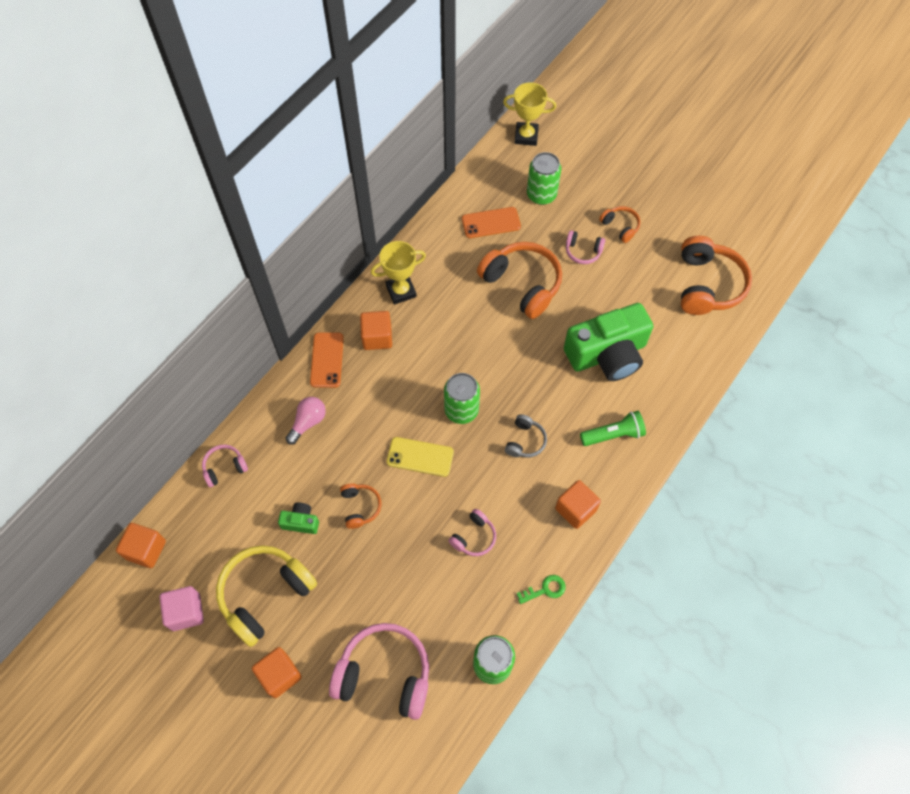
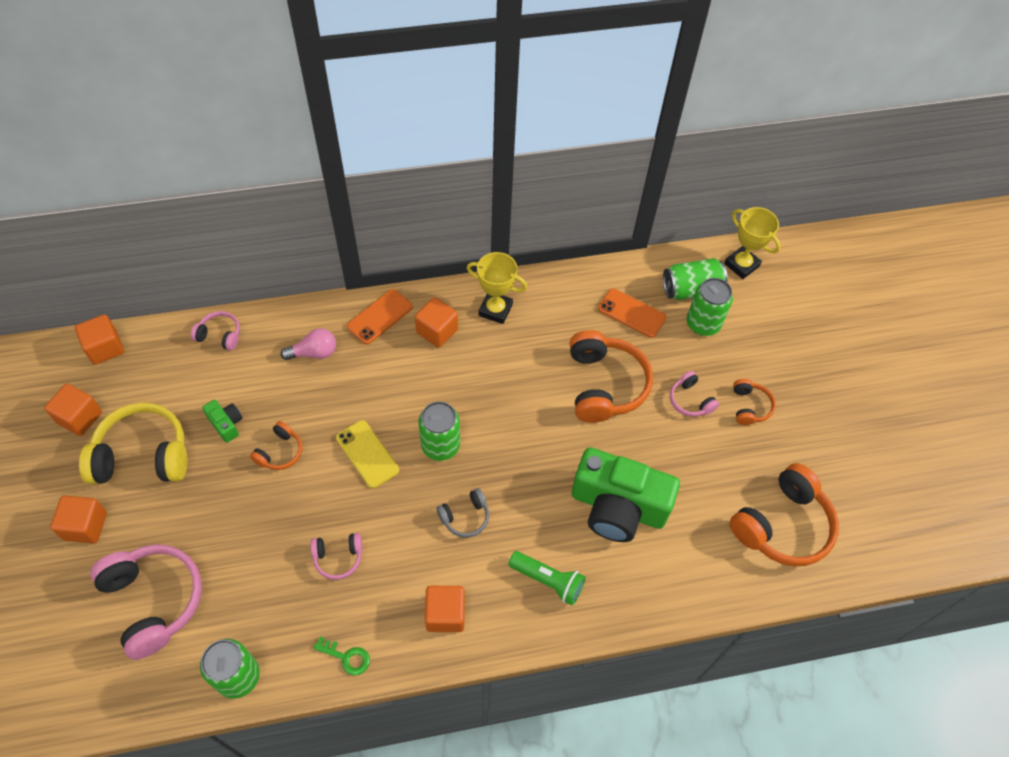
camera: 40 degrees right, 5 degrees down
(186, 612) = (80, 417): pink cube -> orange cube
(511, 177) = (691, 289): none -> green can

